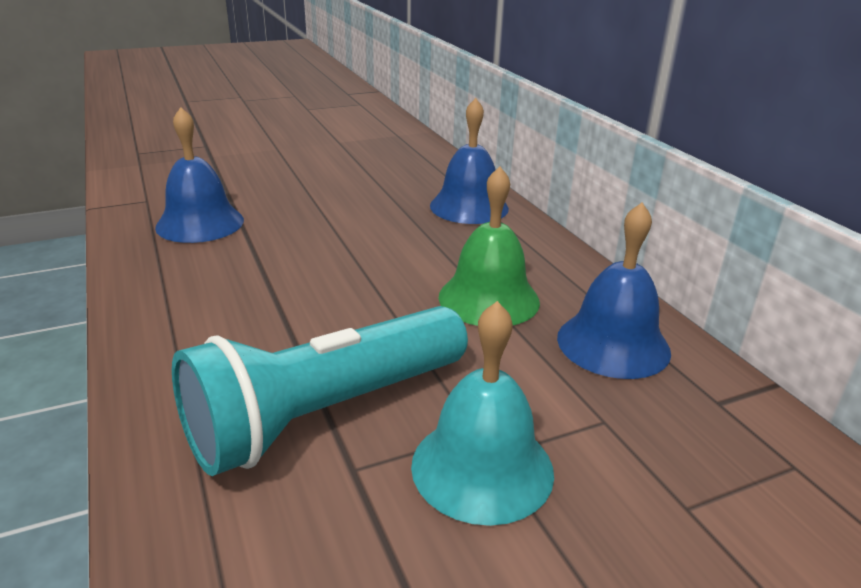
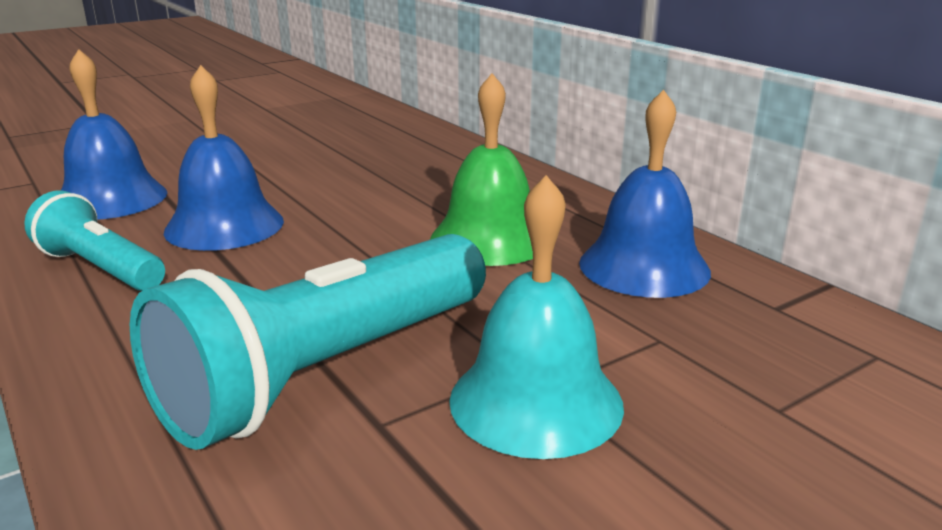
camera: 10 degrees left, 5 degrees down
(179, 291) = (101, 268): none -> turquoise flashlight
(469, 207) = (439, 156): blue bell -> blue bell (224, 226)

